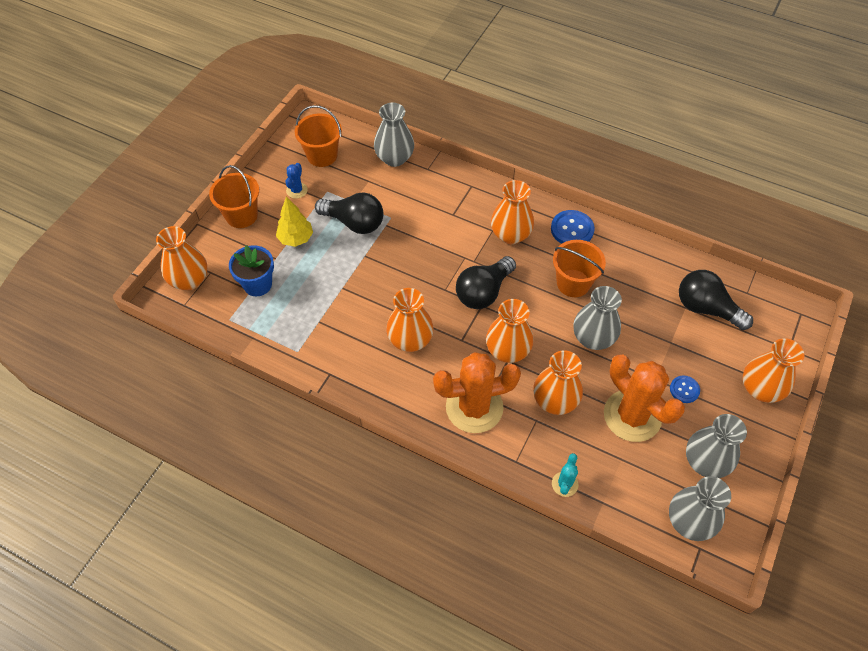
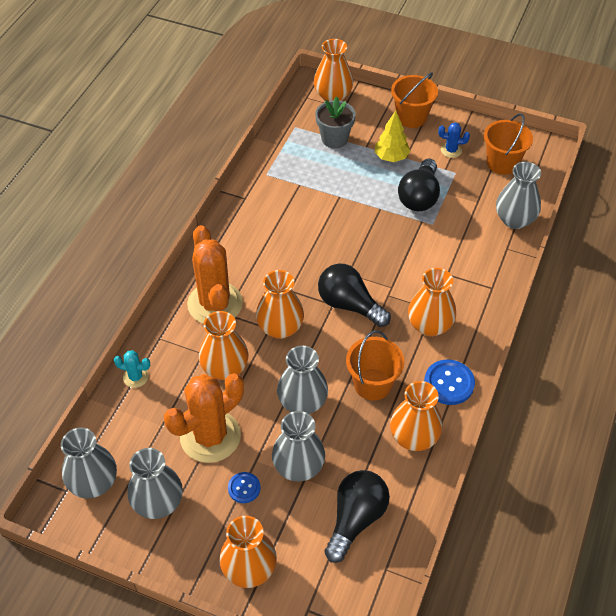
camera: 85 degrees right, 5 degrees down
(257, 284) = (334, 139): blue flower pot -> grey flower pot
(410, 340) = (285, 251): orange vase -> orange vase (414, 437)
(660, 346) = (298, 467): none -> grey vase

